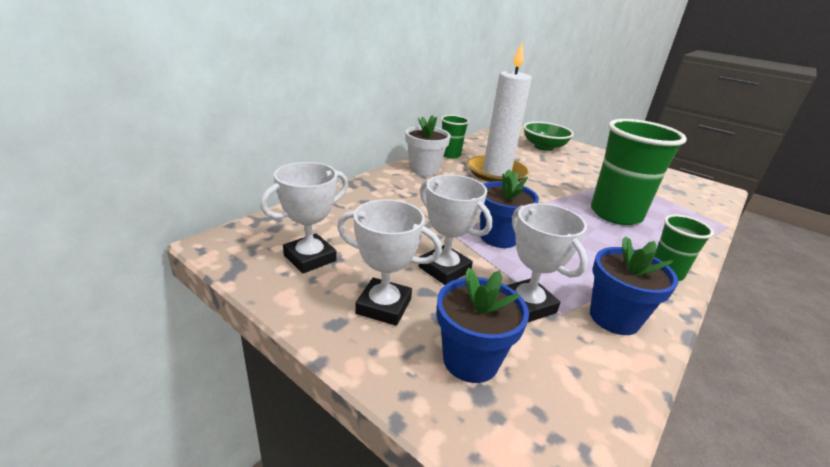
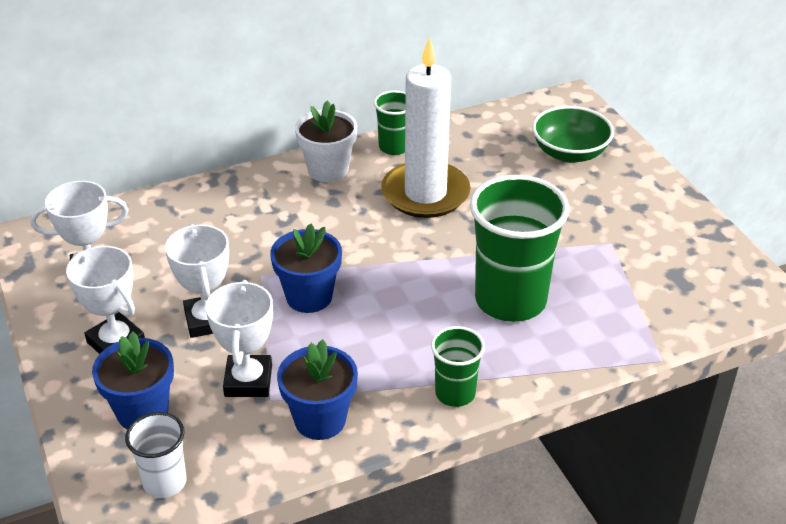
camera: 30 degrees right, 10 degrees up
(567, 425) = (165, 482): none -> white cup

